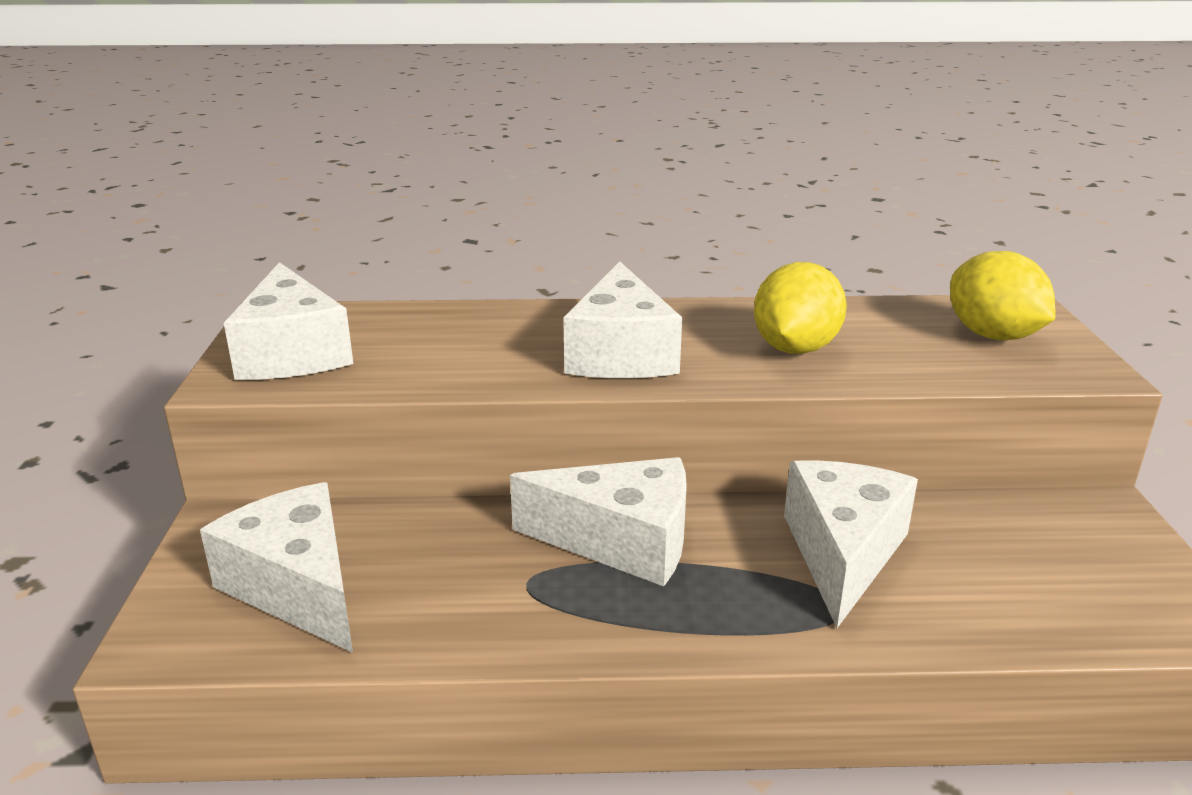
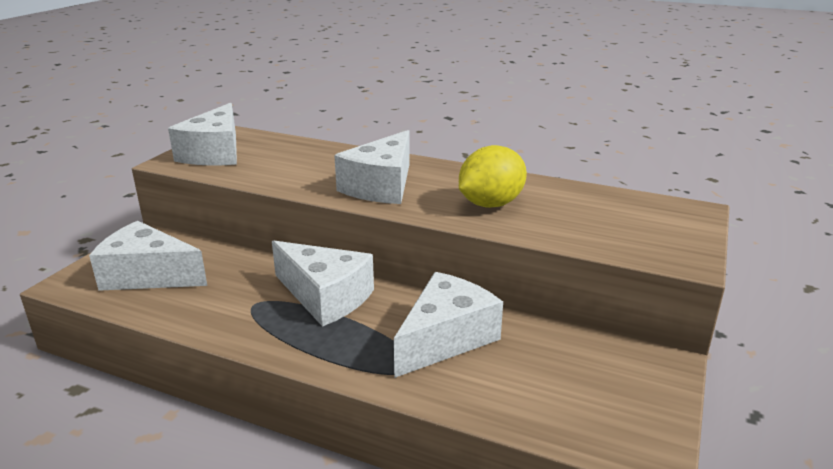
camera: 25 degrees right, 0 degrees up
(298, 587) = (148, 275): white cheese -> white cheese turned 60 degrees counterclockwise
(992, 335) = (641, 223): yellow lemon -> none

